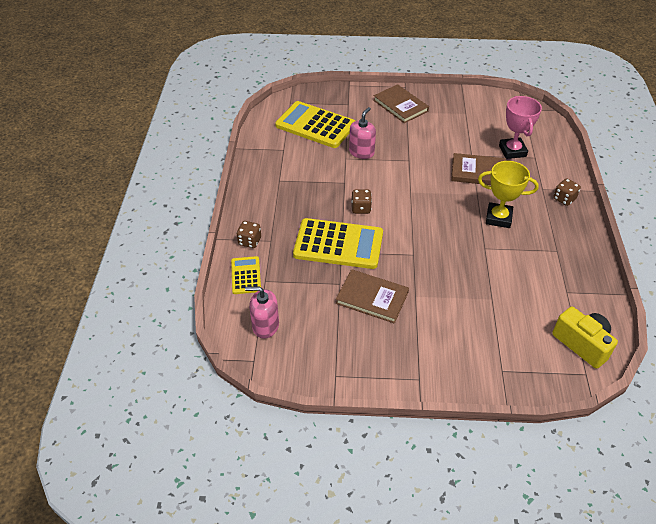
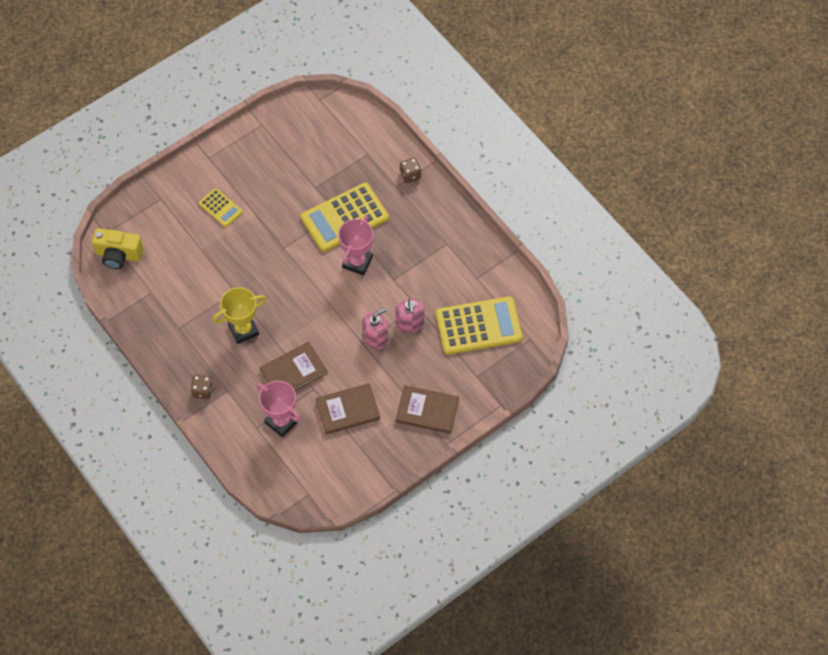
camera: 140 degrees right, 15 degrees up
(246, 275) = (384, 148): yellow calculator -> yellow calculator (220, 208)
(265, 326) = (335, 124): pink soap dispenser -> pink soap dispenser (375, 338)
(361, 208) = (357, 262): brown dice -> pink trophy
(372, 298) = (283, 192): brown book -> brown book (347, 410)

